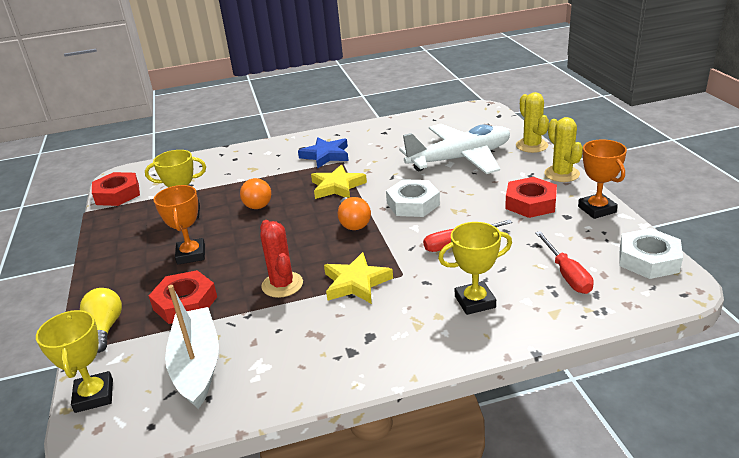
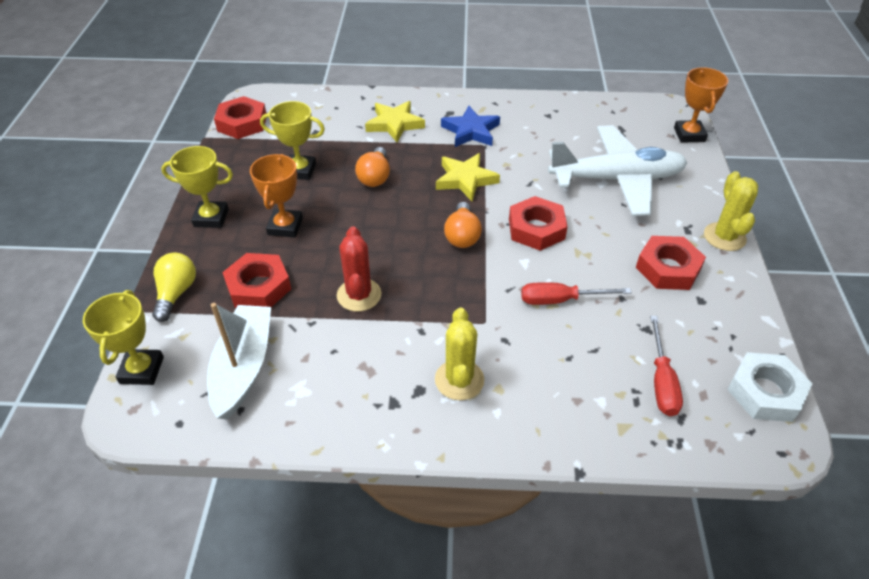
camera: 15 degrees right, 15 degrees up
(356, 283) = (433, 317): yellow star -> yellow star (394, 124)
(413, 204) = (536, 229): white nut -> red nut
(475, 302) = (545, 383): yellow trophy -> yellow trophy (211, 218)
(531, 146) = (709, 184): yellow cactus -> yellow cactus (459, 380)
(597, 209) = (740, 301): orange trophy -> orange trophy (689, 135)

